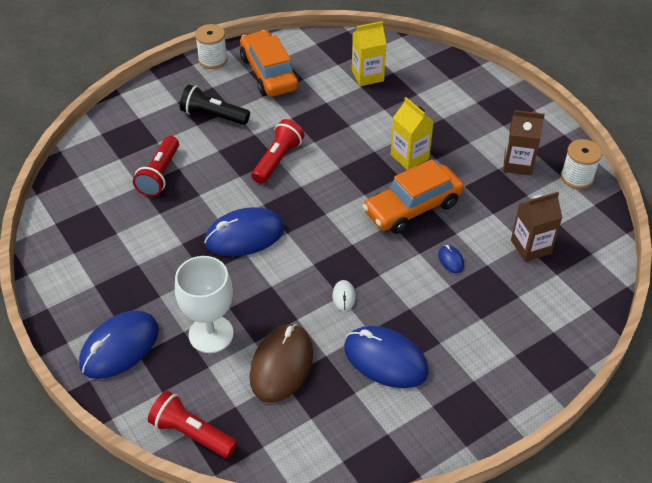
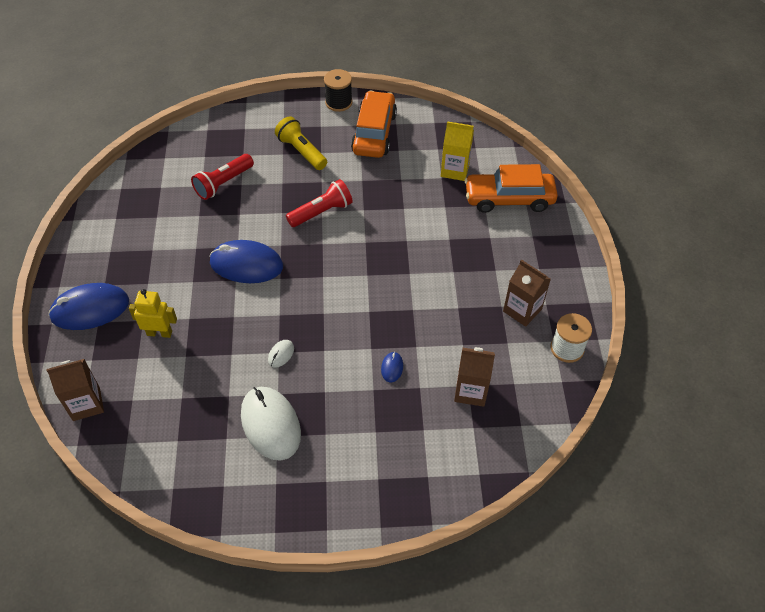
camera: 30 degrees right, 5 degrees up
(192, 433) = (86, 404): red flashlight -> brown carton
(211, 334) = (159, 333): white goblet -> yellow robot
(213, 60) = (338, 102): white spool -> black spool
(213, 116) = (301, 151): black flashlight -> yellow flashlight
(281, 365) = (190, 385): brown mouse -> none
(385, 359) = (270, 424): blue mouse -> white mouse
(409, 157) = (431, 259): yellow carton -> none
(412, 207) = (397, 305): orange car -> orange car (509, 198)

